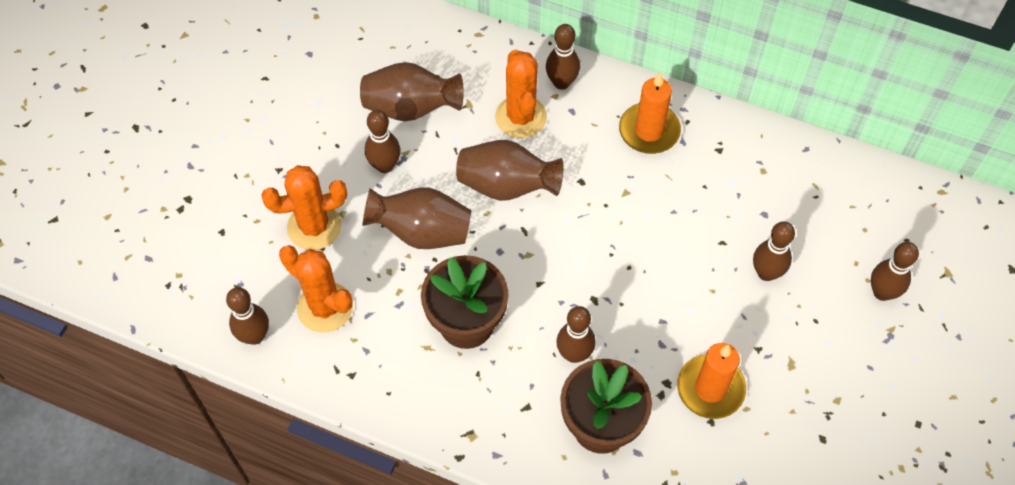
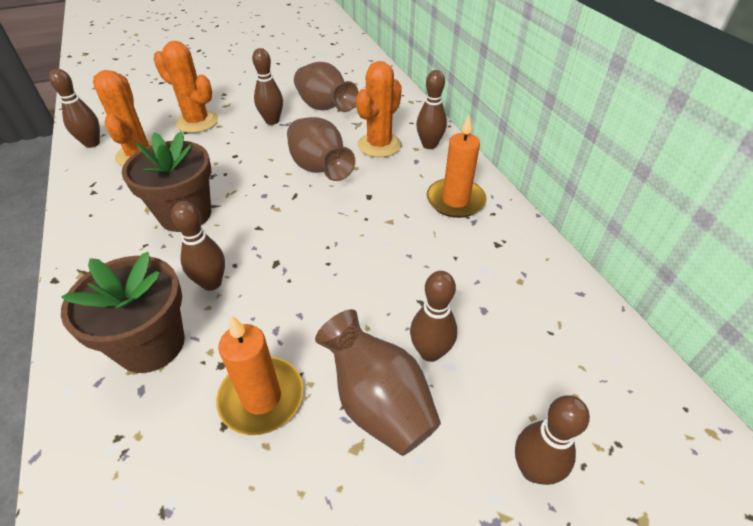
camera: 45 degrees right, 15 degrees down
(422, 232) = (240, 158): brown vase -> brown vase (378, 402)

